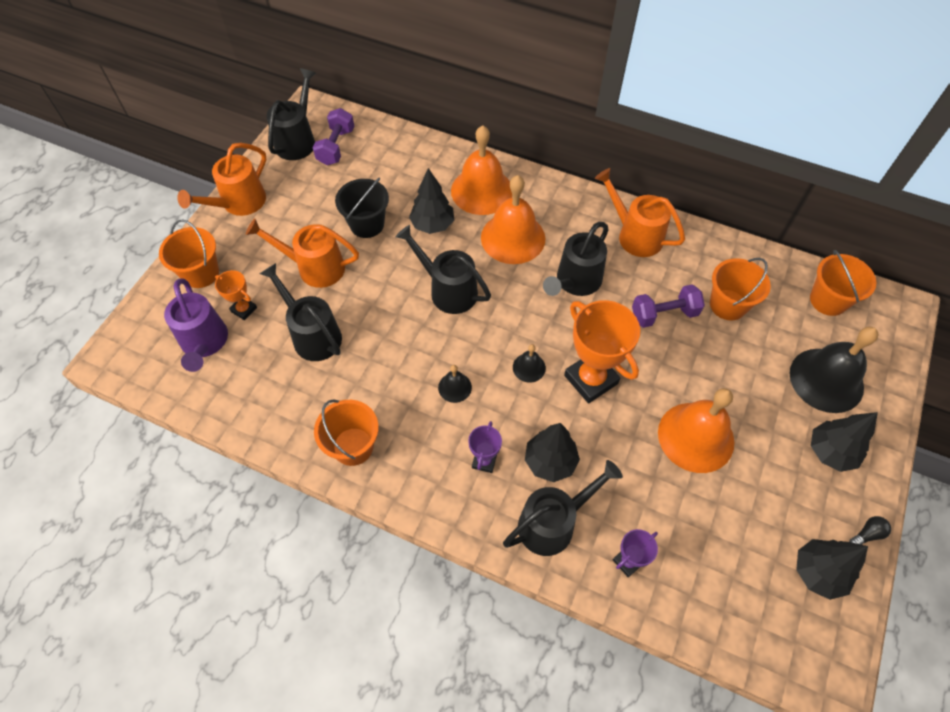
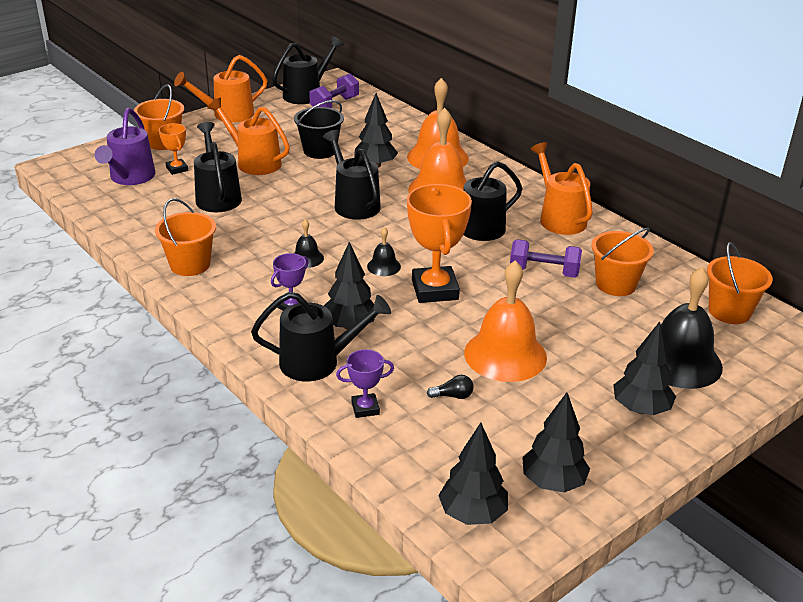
camera: 25 degrees right, 25 degrees down
(782, 641) = (472, 514): none -> black tree
(867, 534) = (632, 476): black light bulb -> black light bulb (453, 396)

